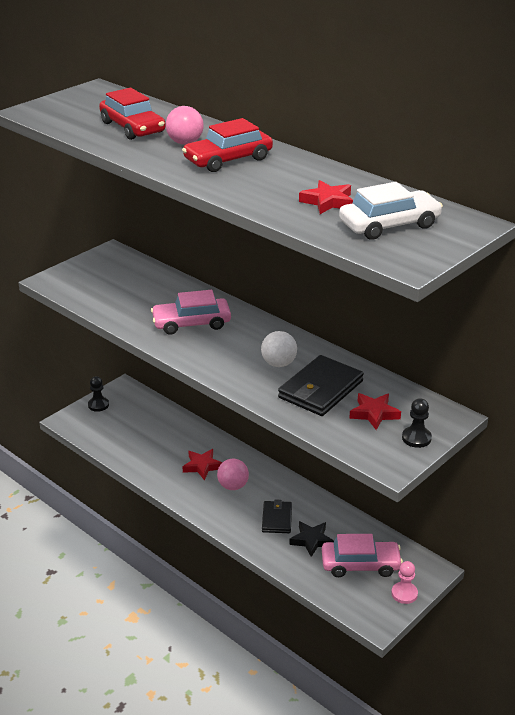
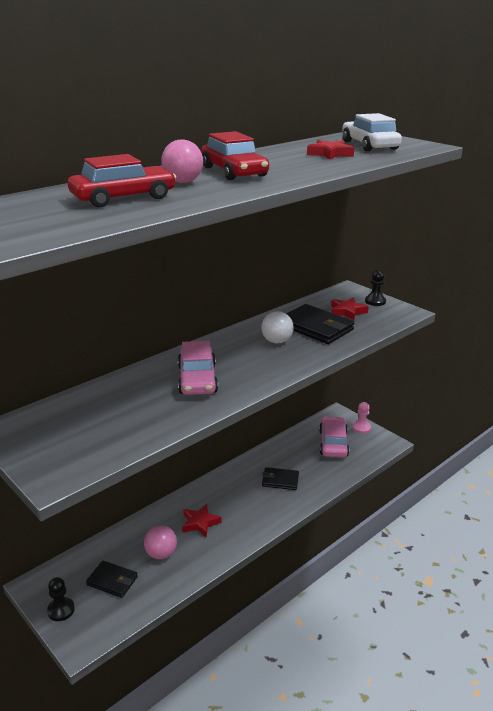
camera: 85 degrees left, 5 degrees down
(128, 425) = (112, 581): none -> black wallet
(233, 486) = (233, 504): pink ball -> pink ball (161, 554)
(311, 540) = (307, 464): black star -> none

